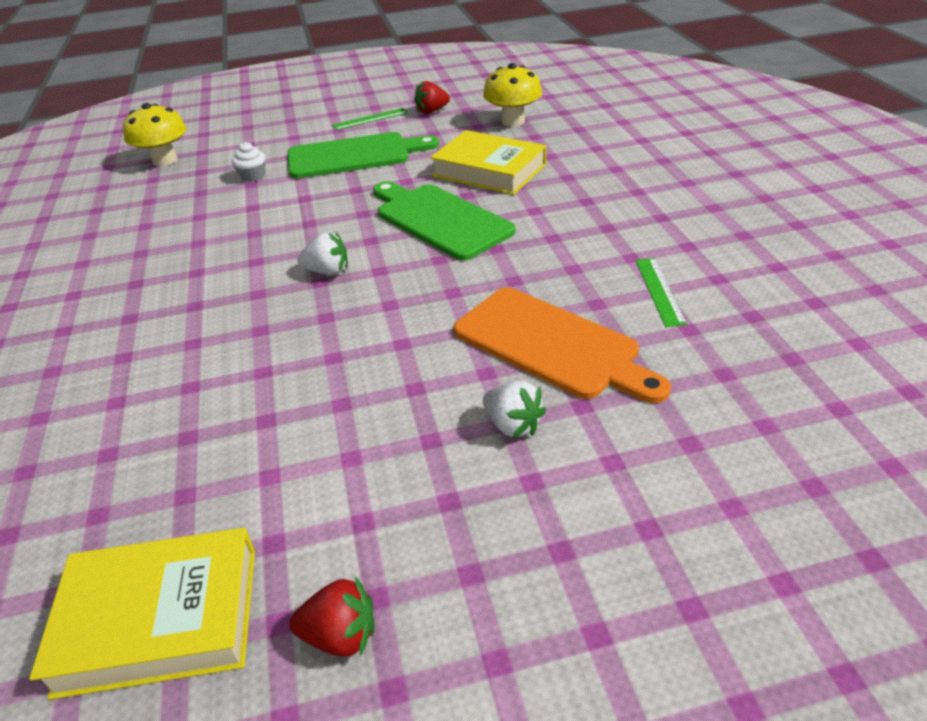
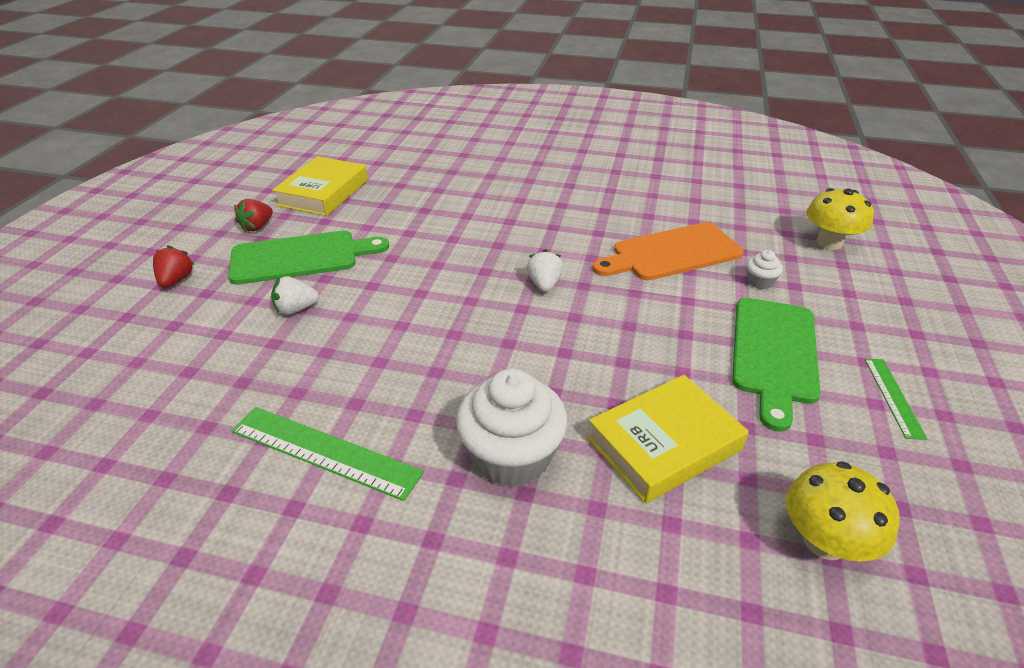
camera: 115 degrees right, 0 degrees up
(327, 271) = (544, 284): white strawberry -> white strawberry turned 150 degrees clockwise
(432, 111) = (904, 465): red strawberry -> red strawberry (176, 280)
(439, 219) = (577, 366): green cutting board -> green cutting board (301, 257)
(552, 345) = (339, 356): orange cutting board -> orange cutting board (671, 253)
(563, 214) = (511, 457): none -> white cupcake
(659, 291) = (325, 451): green ruler -> green ruler, size x1.73

